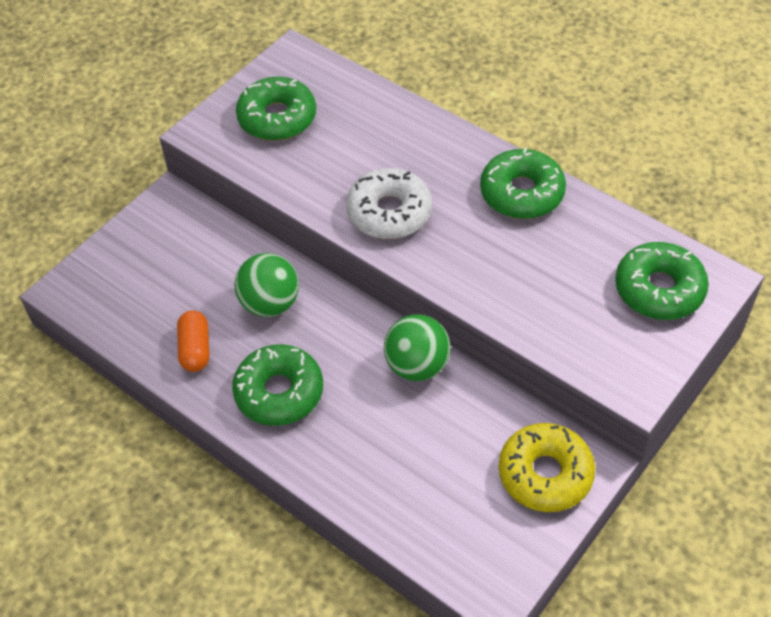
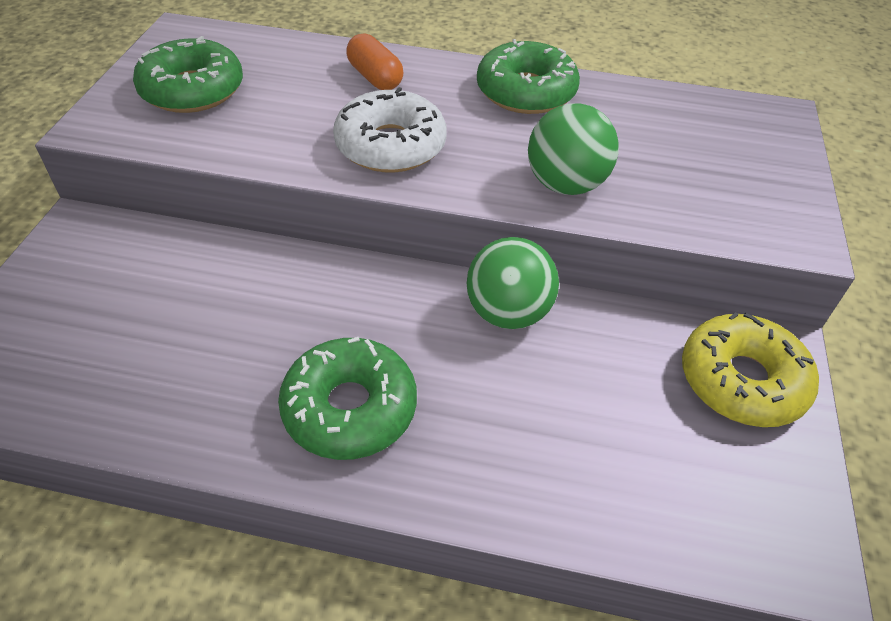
camera: 30 degrees left, 5 degrees down
(195, 349) = (197, 395): orange capsule -> orange capsule (375, 77)
(270, 303) = (277, 304): green ball -> green ball (565, 184)
(659, 289) = (735, 138): green donut -> none

